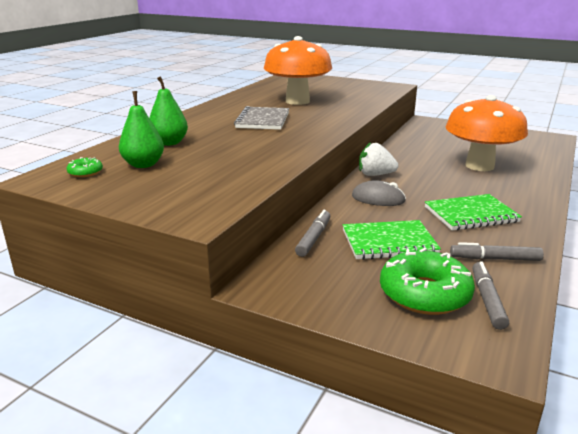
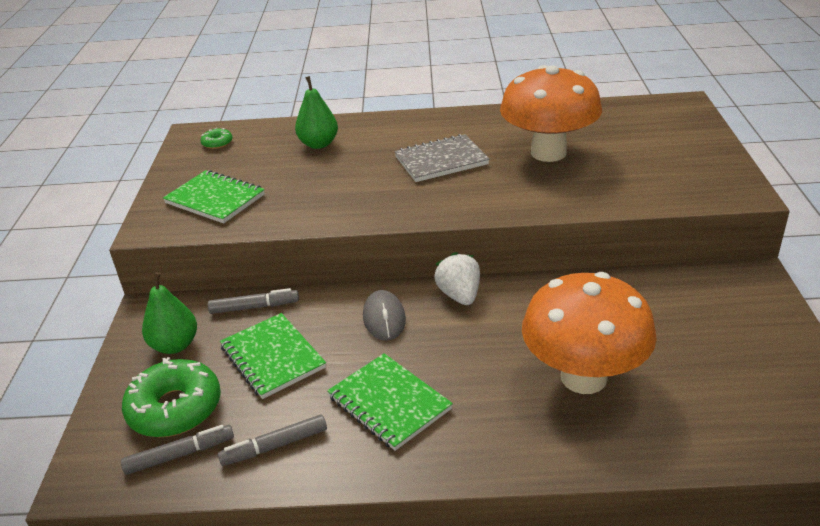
camera: 65 degrees right, 10 degrees up
(143, 165) = (252, 157): green pear -> green pear (175, 345)
(192, 186) = (215, 199): none -> green notebook
(495, 259) = (275, 446): grey marker -> grey marker turned 90 degrees counterclockwise

